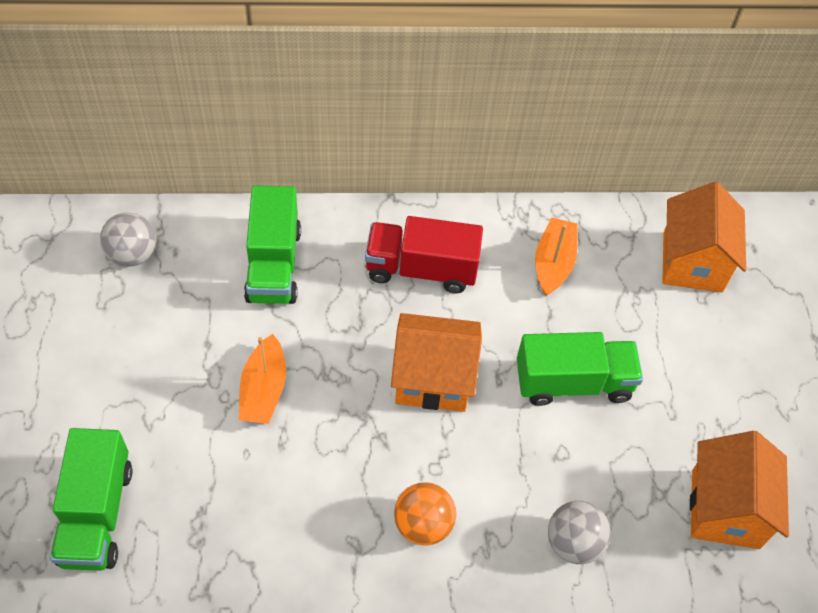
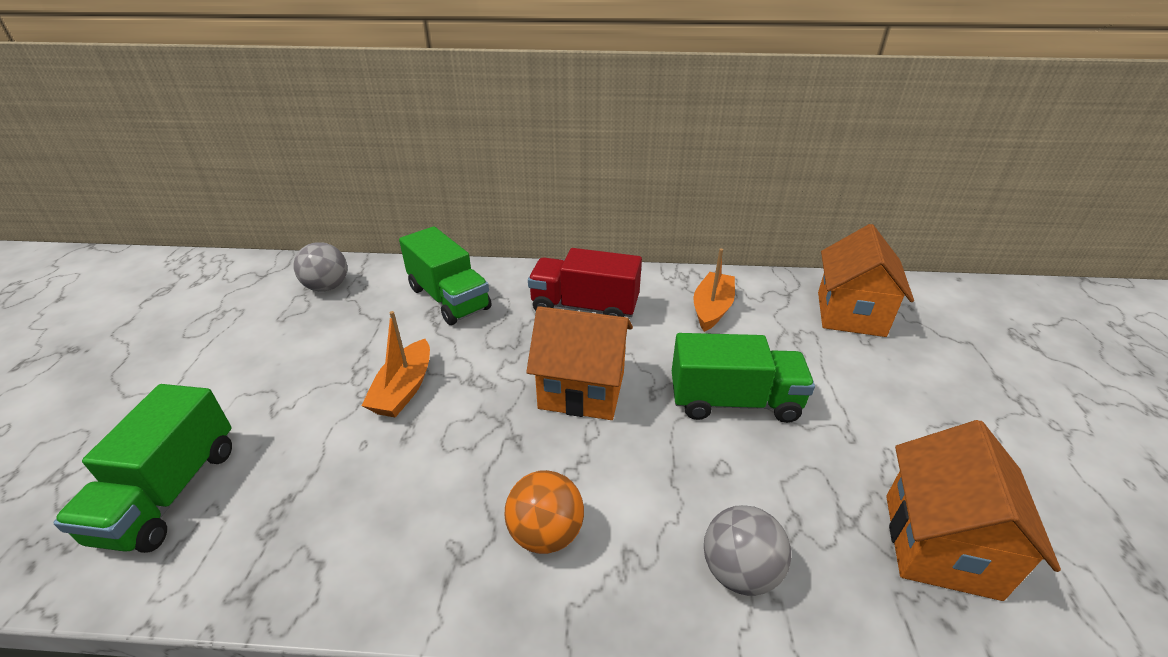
camera: 10 degrees right, 20 degrees down
(274, 264) = (449, 298): green truck -> green truck turned 45 degrees counterclockwise

